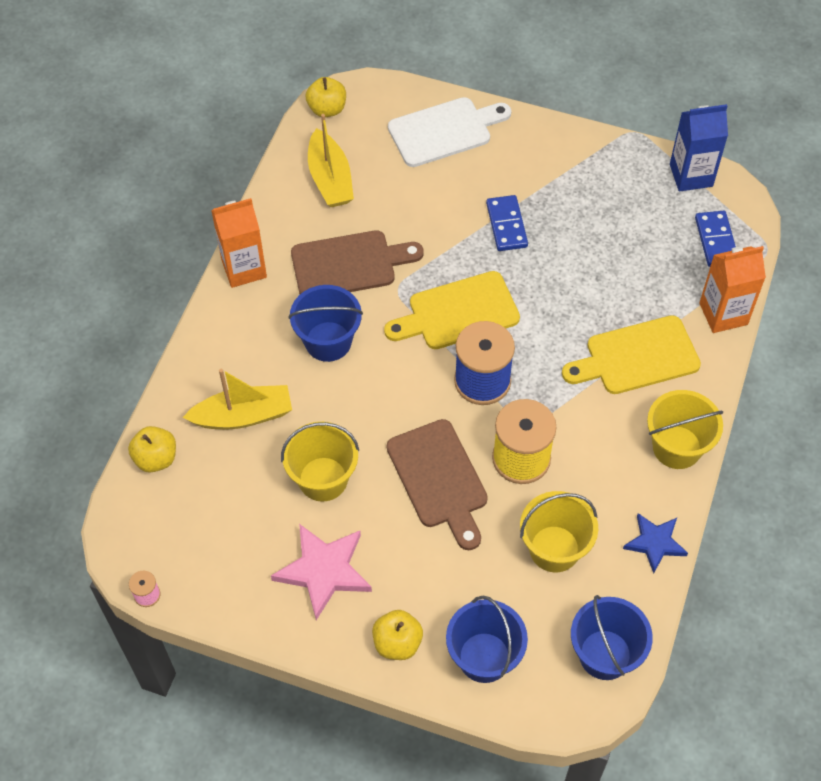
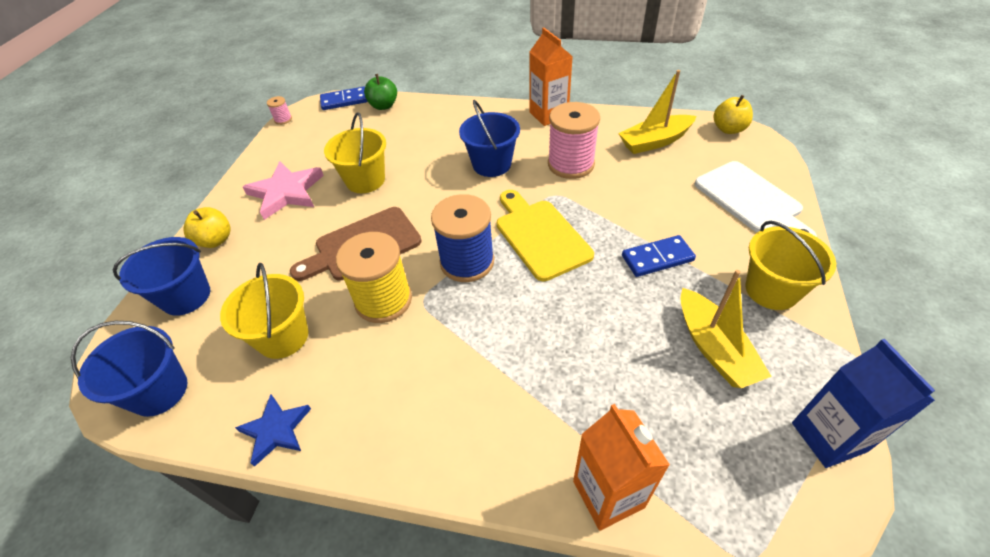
camera: 85 degrees right, 10 degrees down
(156, 458) = (383, 106): yellow apple -> green apple
(243, 416) = (419, 135): yellow boat -> yellow boat (714, 348)
(349, 264) = (571, 164): brown cutting board -> pink spool
(636, 357) = (518, 392): yellow cutting board -> none
(677, 447) = (398, 446): yellow bucket -> yellow bucket (771, 290)
(716, 240) = (730, 477): blue domino -> blue domino (344, 101)

